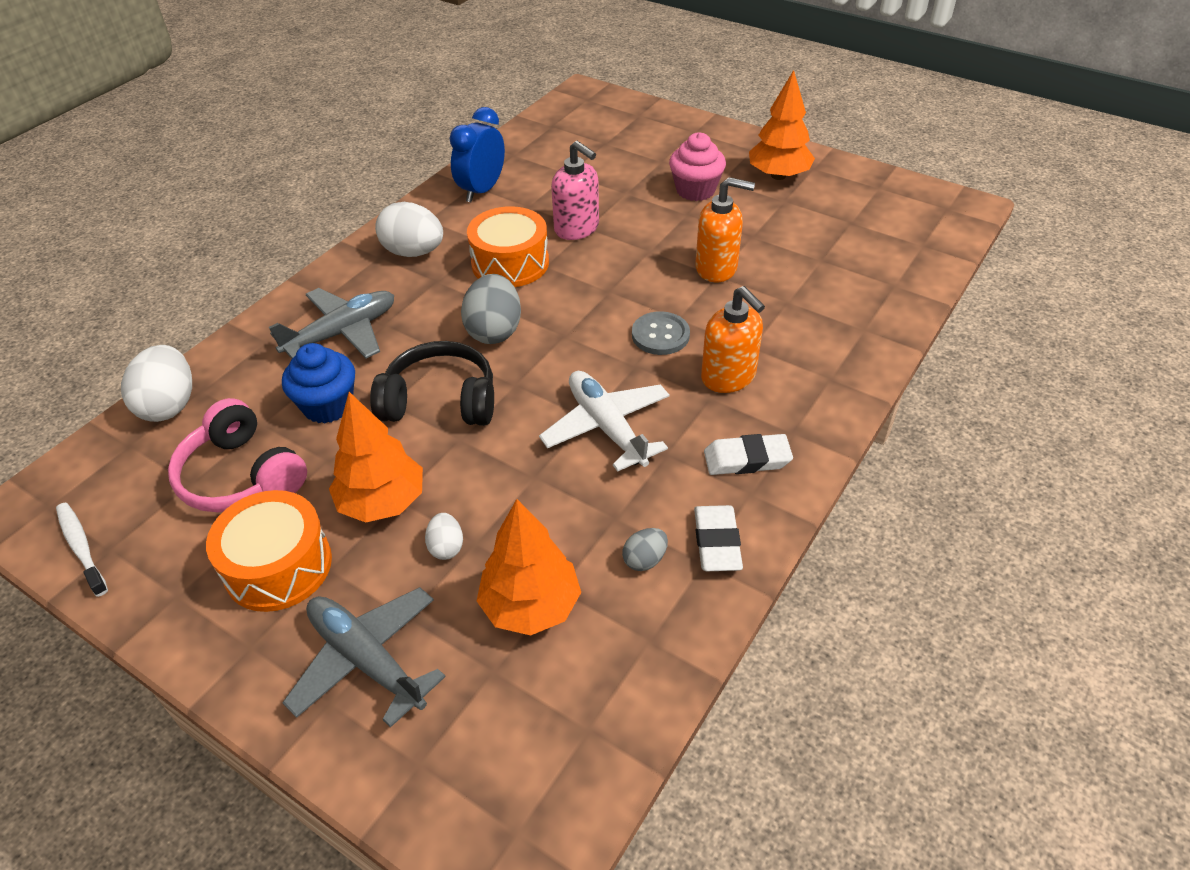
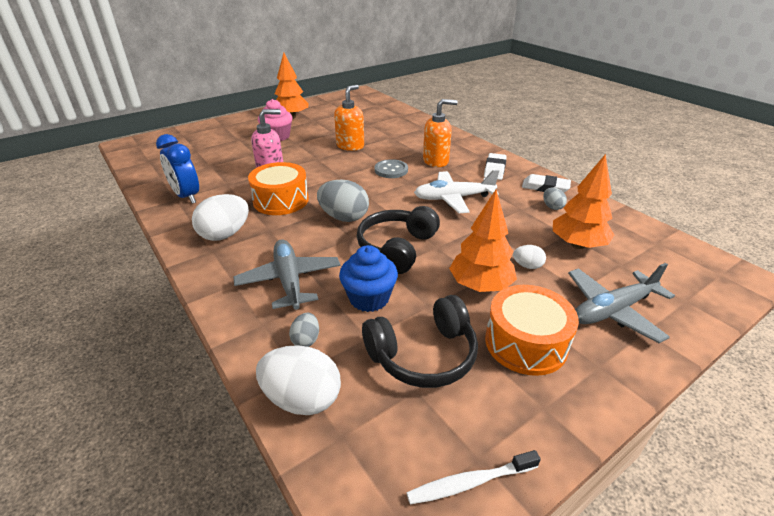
camera: 70 degrees left, 10 degrees down
(241, 476) = (423, 355): pink headphones -> black headphones
(248, 380) = (306, 340): none -> grey egg

